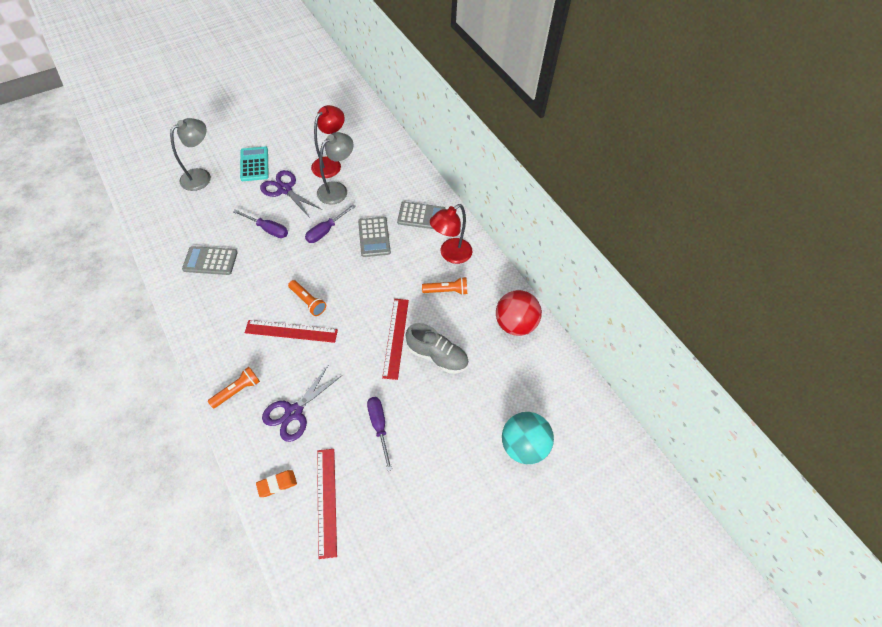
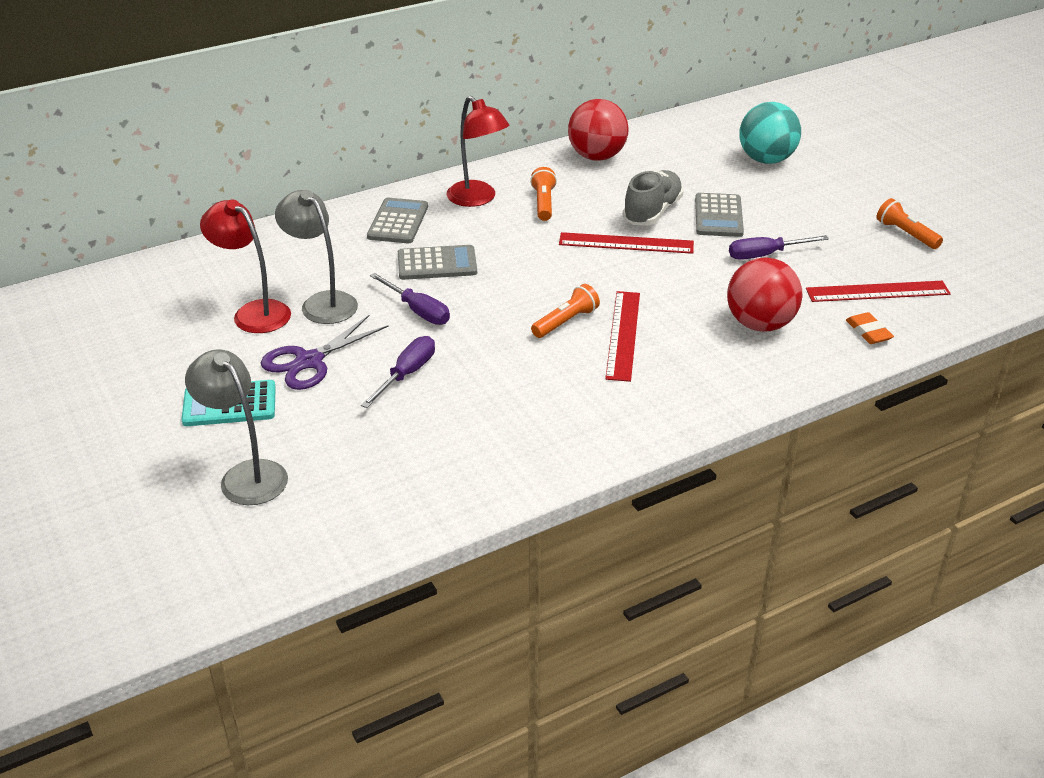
camera: 85 degrees left, 20 degrees down
(210, 261) = (477, 436): grey calculator -> grey calculator (718, 216)
(237, 390) = (735, 379): orange flashlight -> orange flashlight (906, 234)
(294, 412) = (760, 324): purple scissors -> red ball

